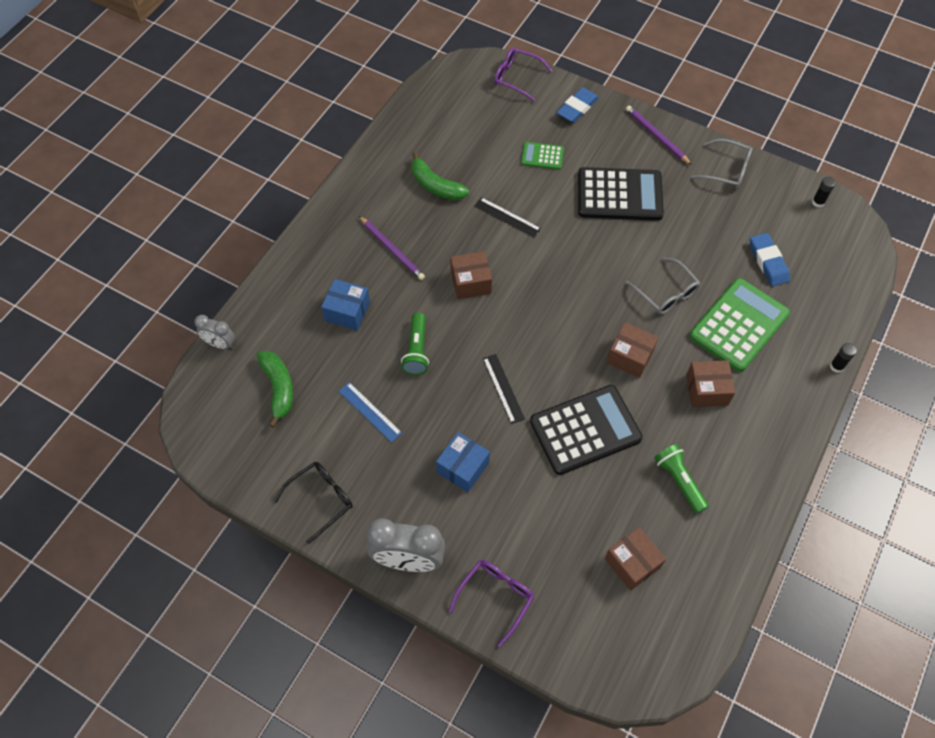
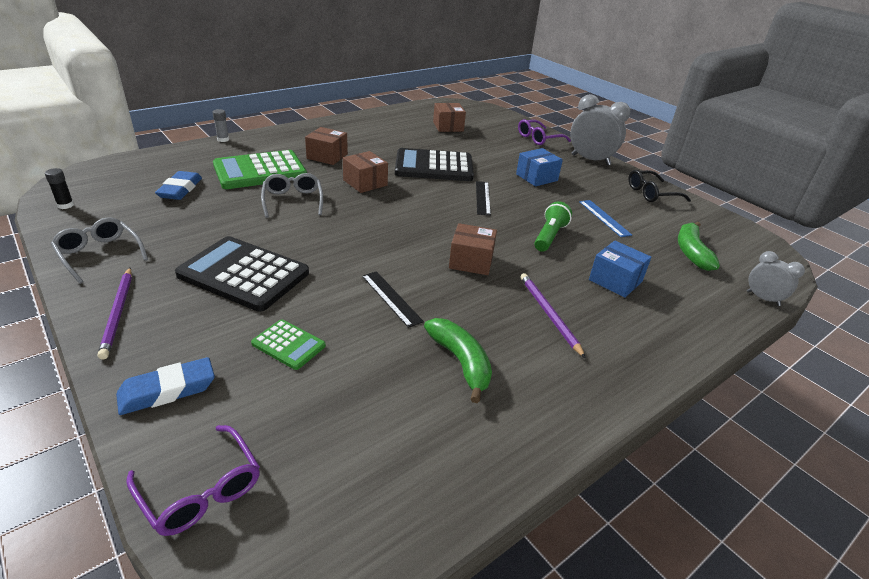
camera: 160 degrees left, 25 degrees down
(679, 481) = (390, 137): green flashlight -> none
(836, 366) = (223, 139): black glue stick -> grey glue stick

